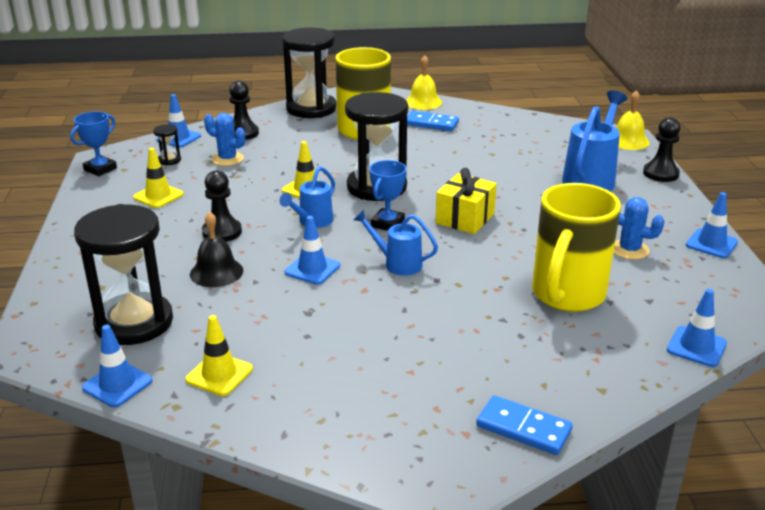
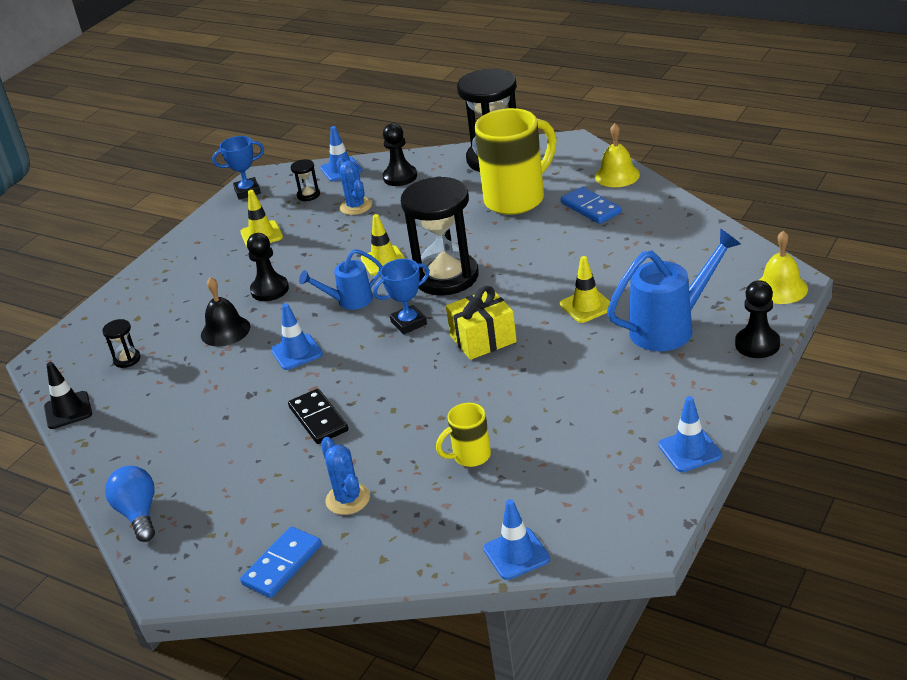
camera: 40 degrees right, 5 degrees up
(117, 384) = (68, 410): blue traffic cone -> black traffic cone
(134, 322) = (127, 359): black hourglass -> black hourglass, size x0.40
(219, 374) = (135, 428): yellow traffic cone -> yellow traffic cone (586, 306)
(322, 443) = (138, 514): none -> blue light bulb
(398, 264) = (368, 370): blue watering can -> none
(401, 310) = (318, 419): none -> black domino
(523, 428) = (282, 565): blue domino -> blue domino turned 60 degrees clockwise
(567, 295) = (470, 456): yellow mug -> yellow mug, size x0.48
(629, 250) = (594, 428): blue cactus -> blue cactus (348, 499)

